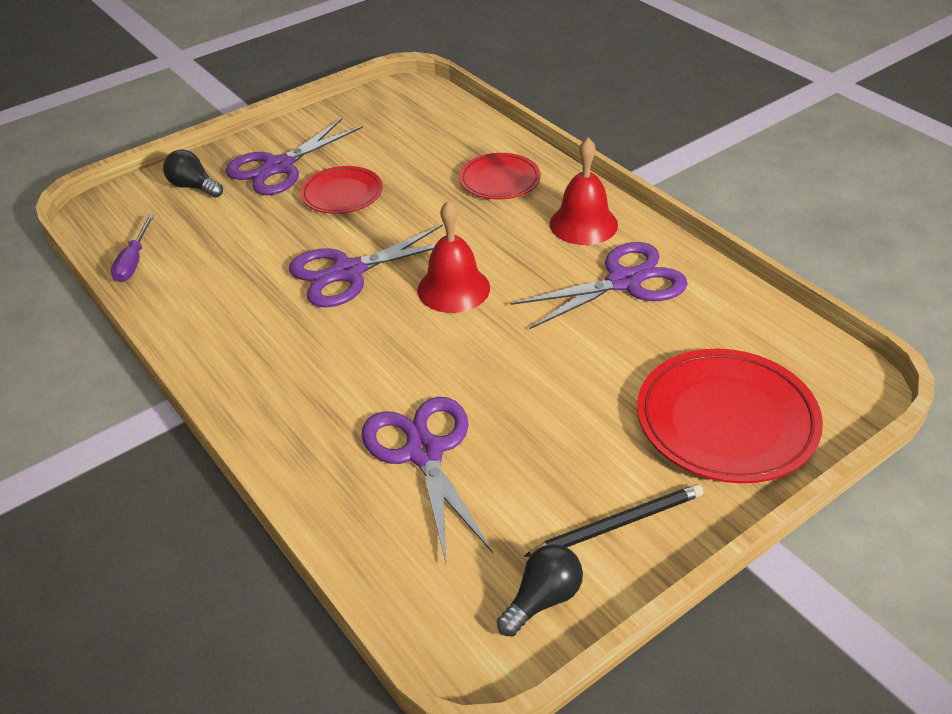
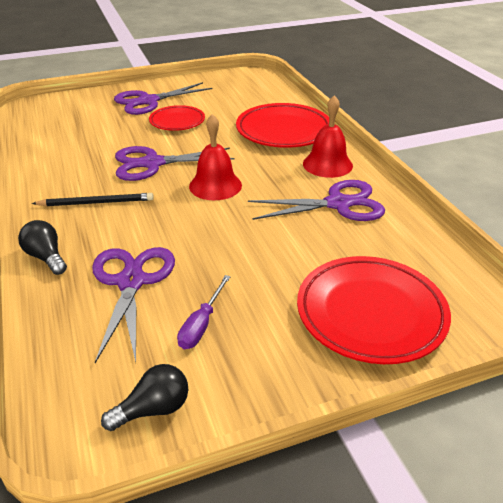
camera: 15 degrees right, 5 degrees down
(133, 261) = (28, 134): purple screwdriver -> purple screwdriver (201, 325)
(194, 187) = (91, 103): black light bulb -> black light bulb (46, 257)
(500, 180) = (283, 130): red plate -> red plate, size x1.68
(618, 524) = (245, 367): black pencil -> black pencil (96, 203)

